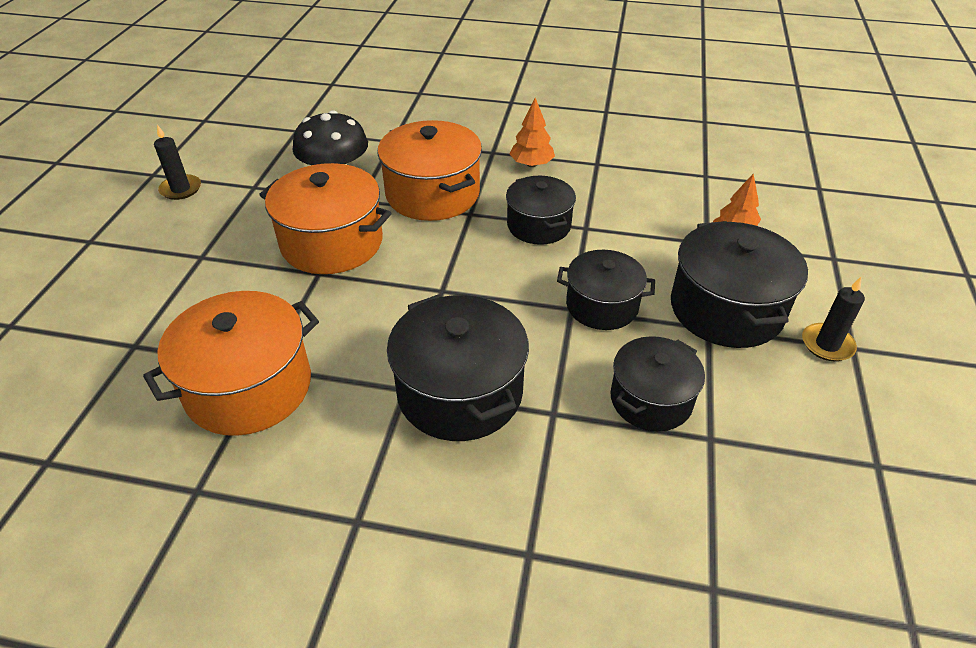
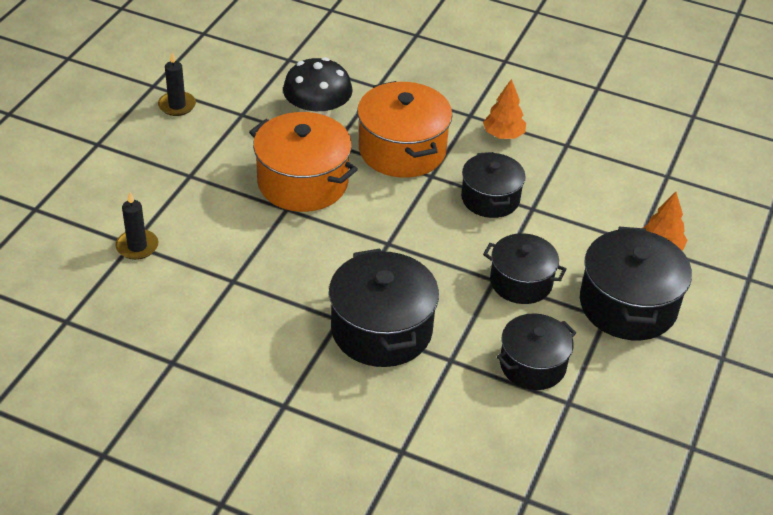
camera: 10 degrees right, 0 degrees up
(249, 387) = (218, 294): orange pot -> none
(827, 344) = (701, 351): black candle -> black candle (137, 246)

